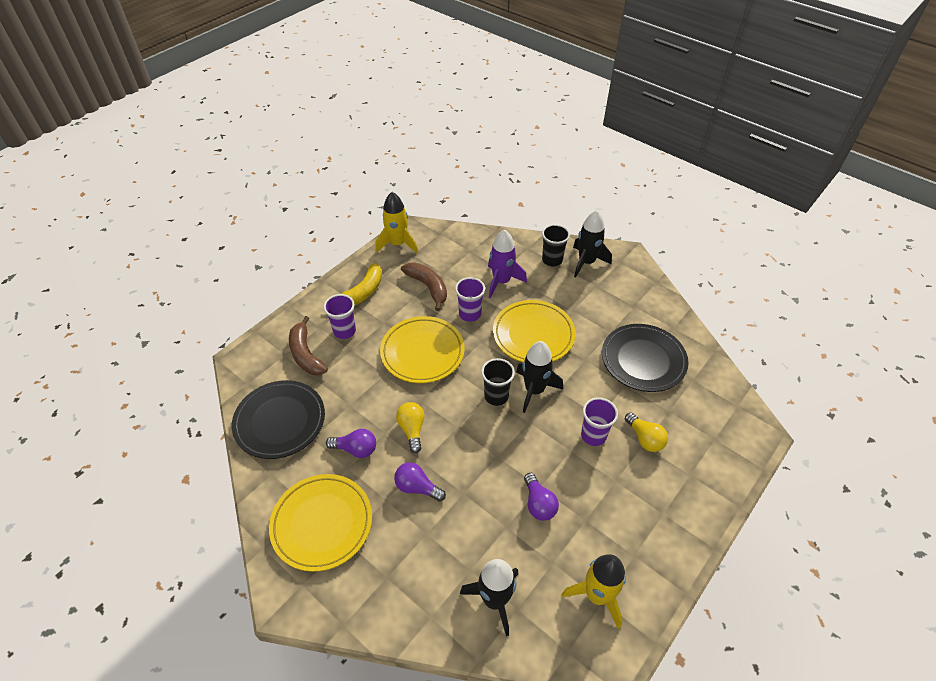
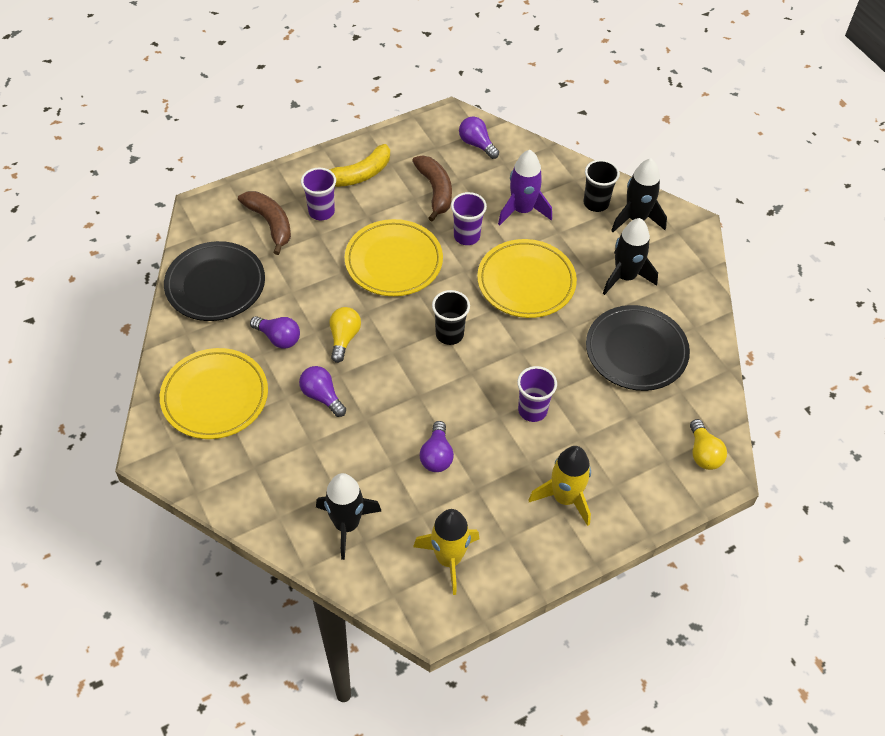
camera: 20 degrees right, 5 degrees up
(306, 354) = (270, 223): brown banana -> brown banana turned 150 degrees clockwise
(397, 244) = (425, 129): yellow rocket -> yellow rocket (565, 498)
(442, 243) = (477, 144): none -> purple light bulb
(534, 390) = (494, 342): black rocket -> black rocket (625, 277)
(644, 439) = (587, 433): yellow light bulb -> yellow light bulb (703, 453)

